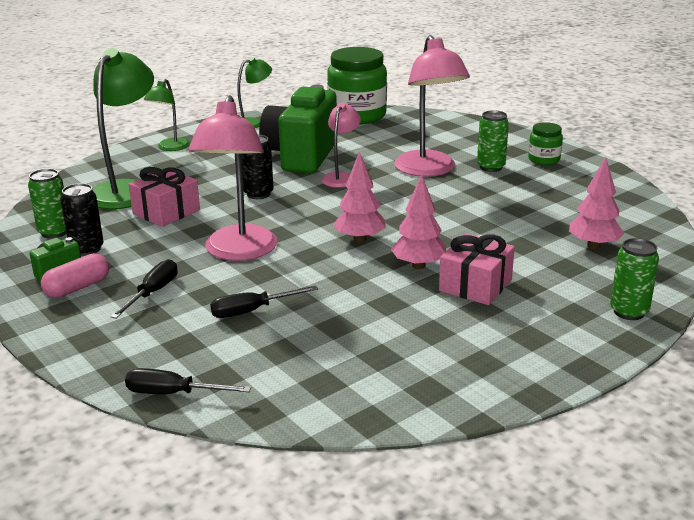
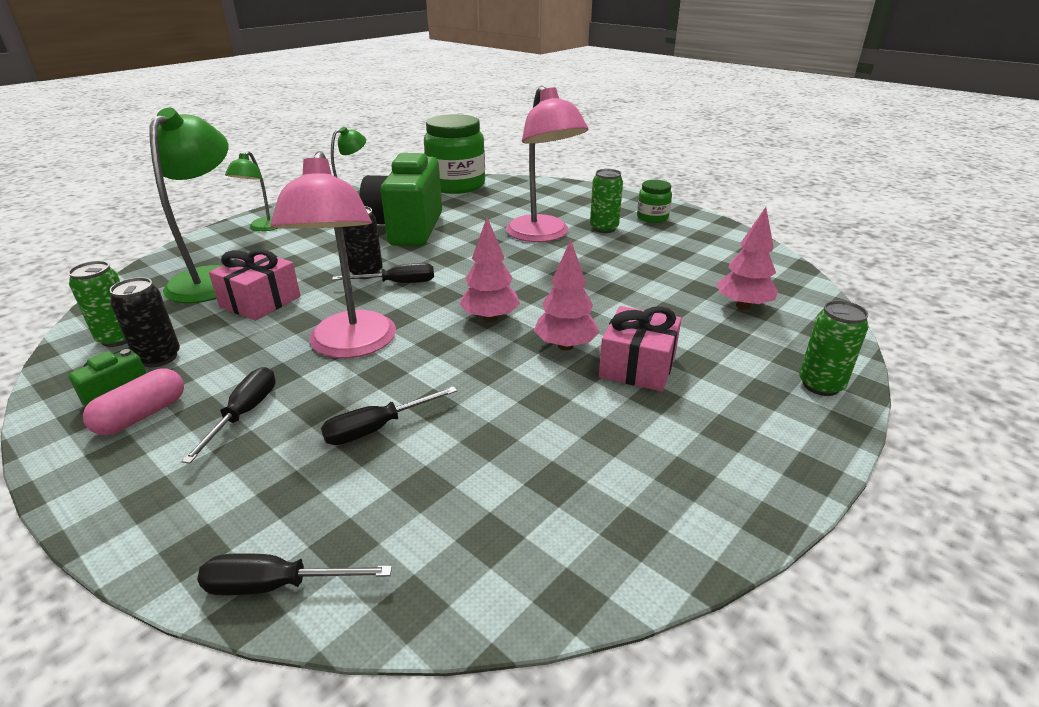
camera: 10 degrees left, 5 degrees up
(285, 205) = (398, 283): none -> black screwdriver
(341, 177) = (454, 248): pink lamp -> none

